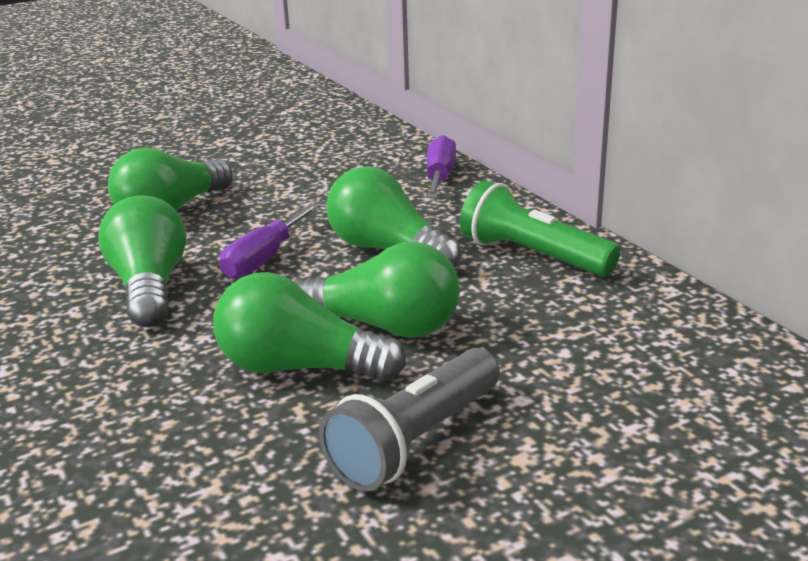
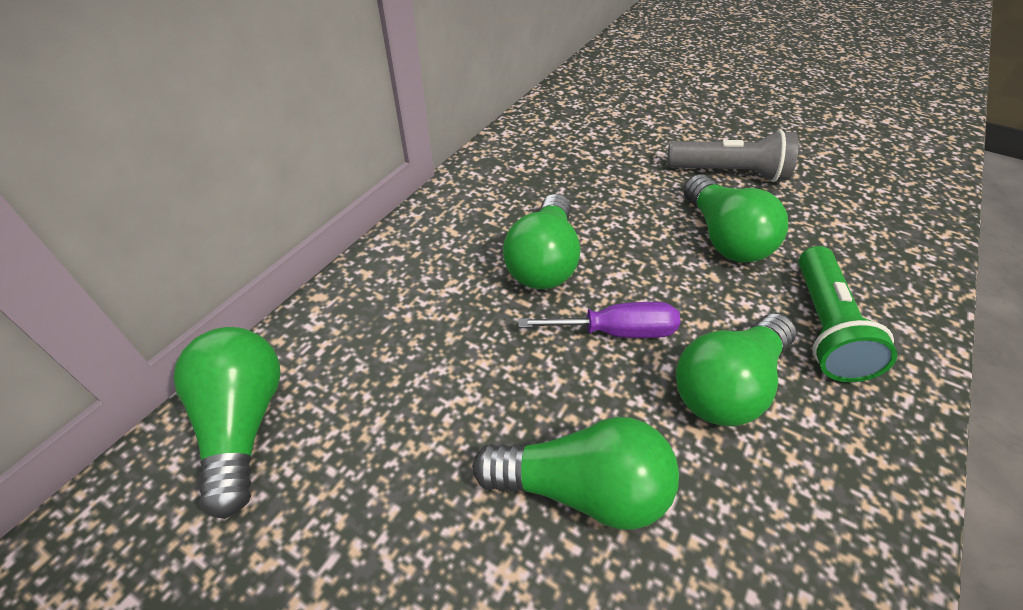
camera: 120 degrees left, 20 degrees up
(384, 326) = (646, 221): green light bulb -> green light bulb (243, 423)
(439, 177) = (370, 286): purple screwdriver -> none
(533, 255) = (500, 189): green flashlight -> green flashlight (824, 327)

